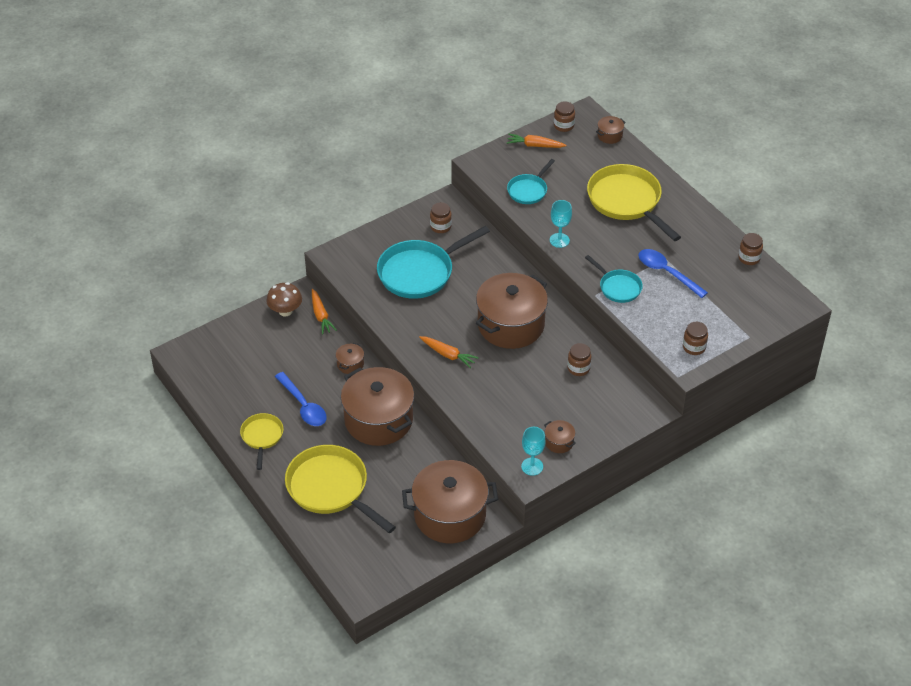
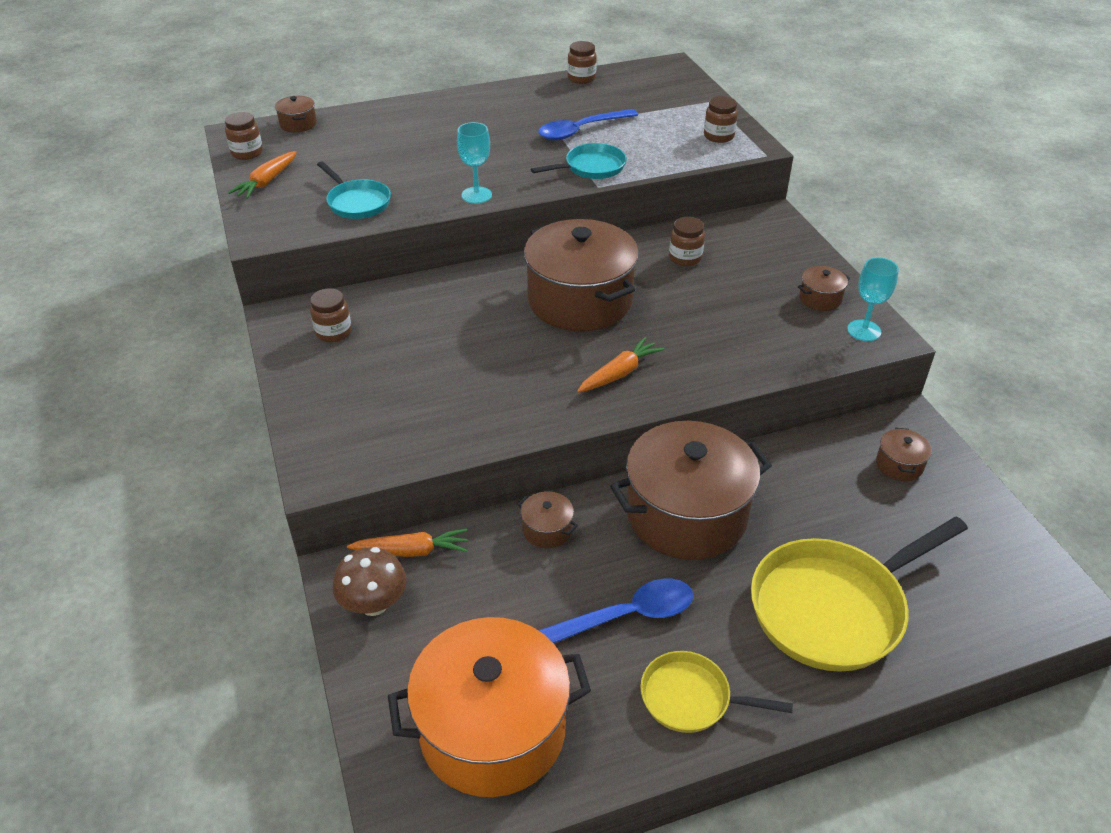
camera: 75 degrees left, 5 degrees down
(229, 370) = (492, 730): none -> orange pot
(419, 272) = (423, 372): turquoise pan -> none
(450, 515) = (899, 465): brown pot -> brown pot, size x0.41
(627, 201) = (433, 134): yellow pan -> none

